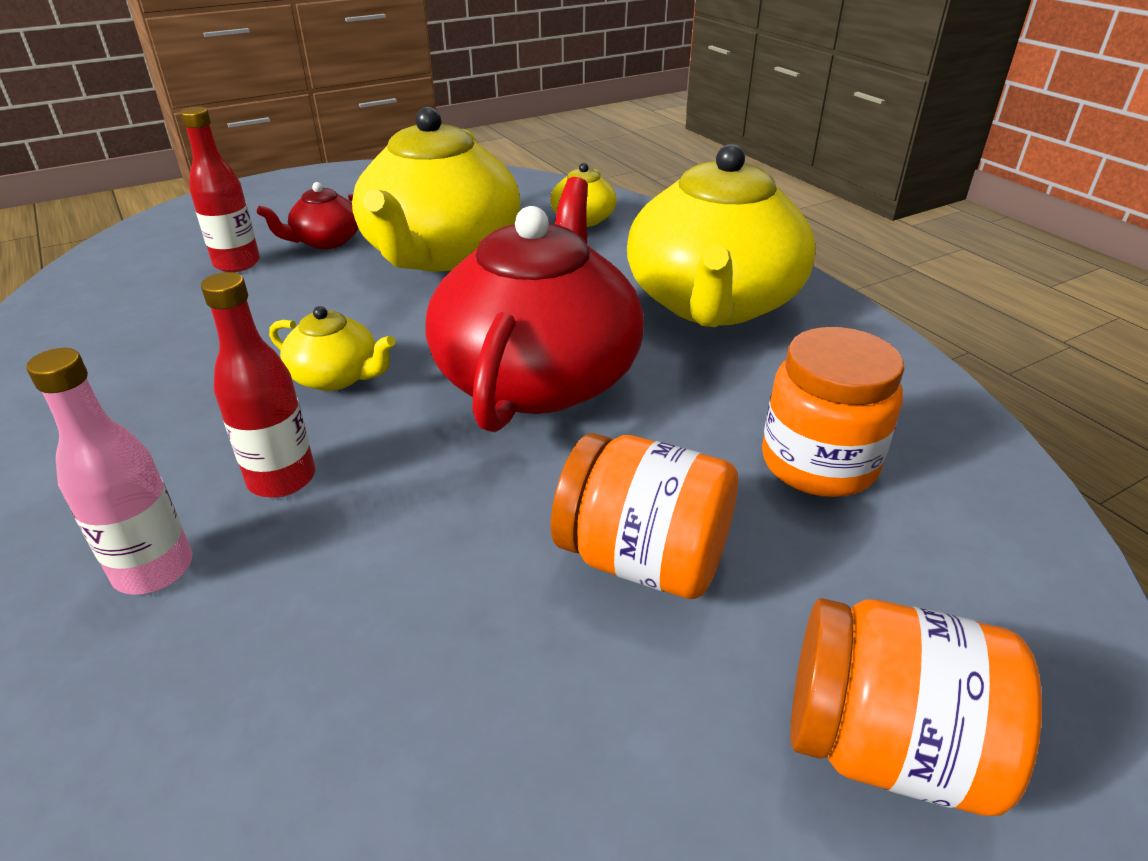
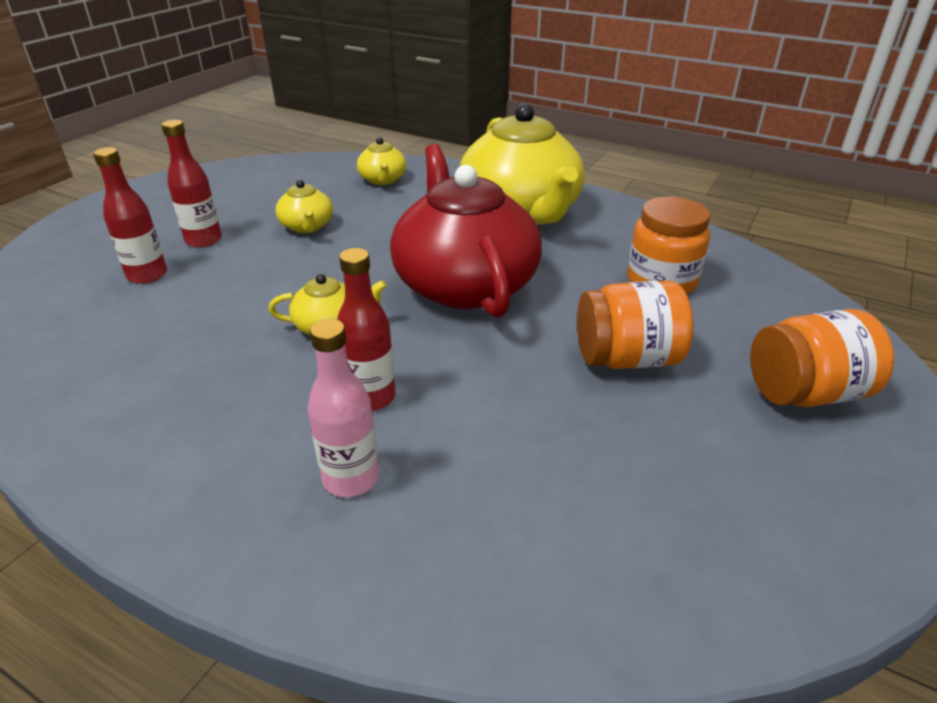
camera: 30 degrees left, 0 degrees up
(326, 241) = (203, 240): red teapot -> red bottle
(441, 254) = (307, 226): yellow teapot -> yellow teapot, size x0.44

